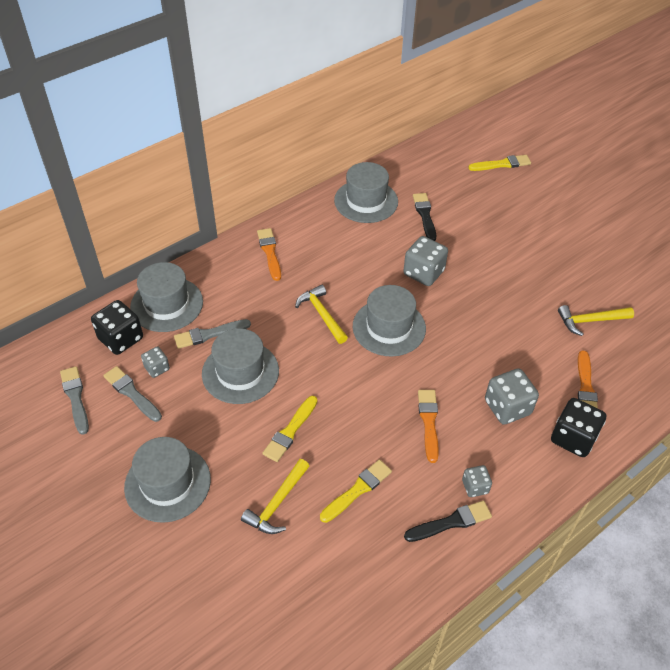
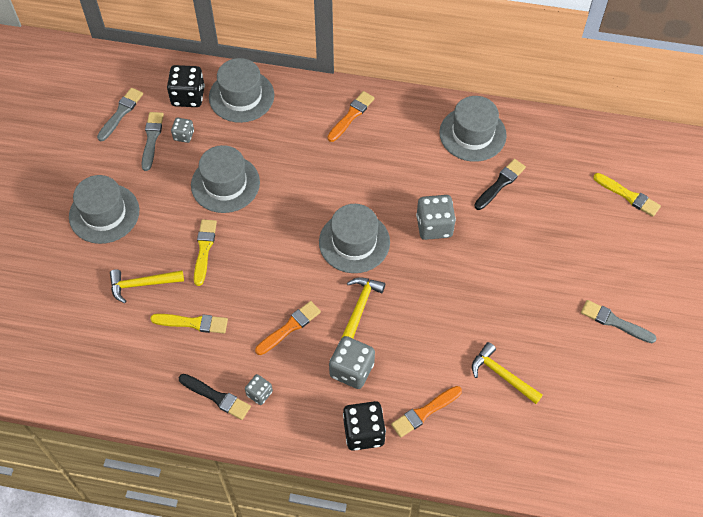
camera: 50 degrees right, 10 degrees up
(209, 334) = (240, 141): grey brush -> grey brush (614, 322)
(290, 431) = (204, 249): yellow brush -> yellow brush turned 105 degrees clockwise
(322, 314) = (324, 192): yellow hammer -> yellow hammer (360, 307)

